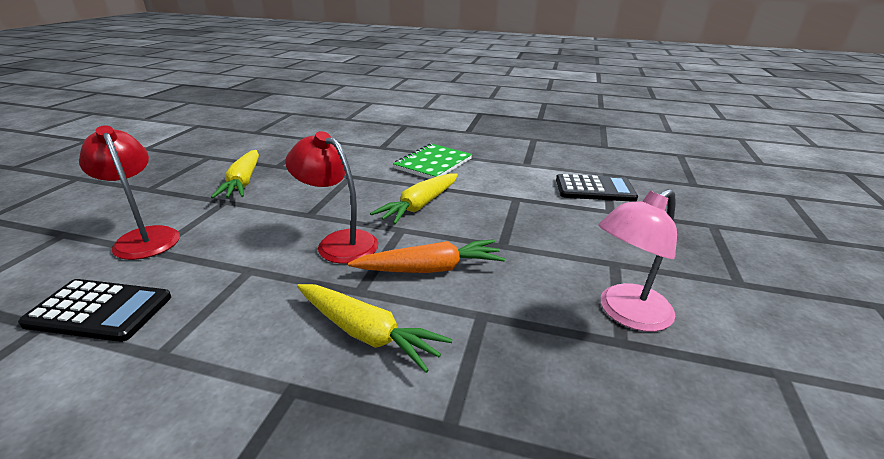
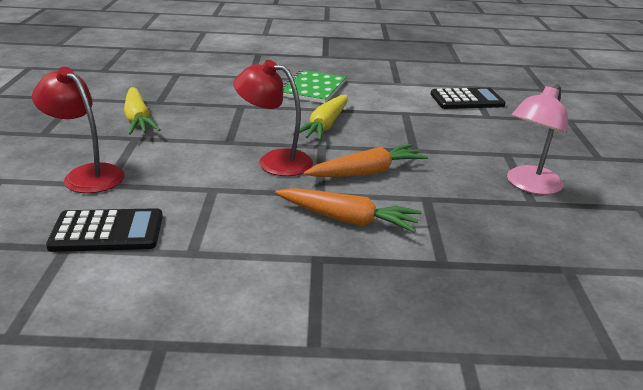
camera: 15 degrees left, 0 degrees up
(366, 333) = (347, 219): yellow carrot -> orange carrot

